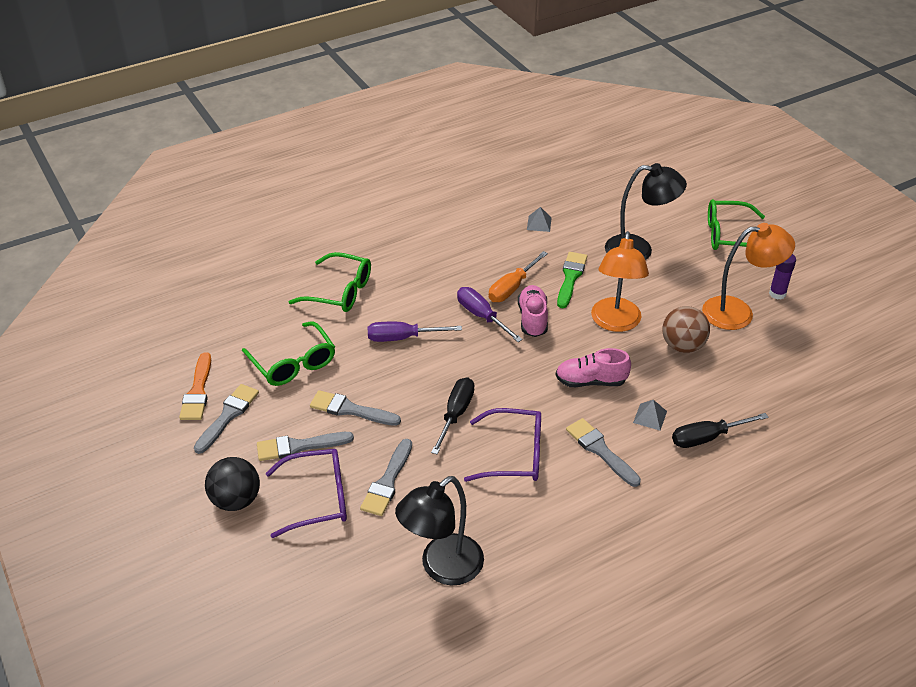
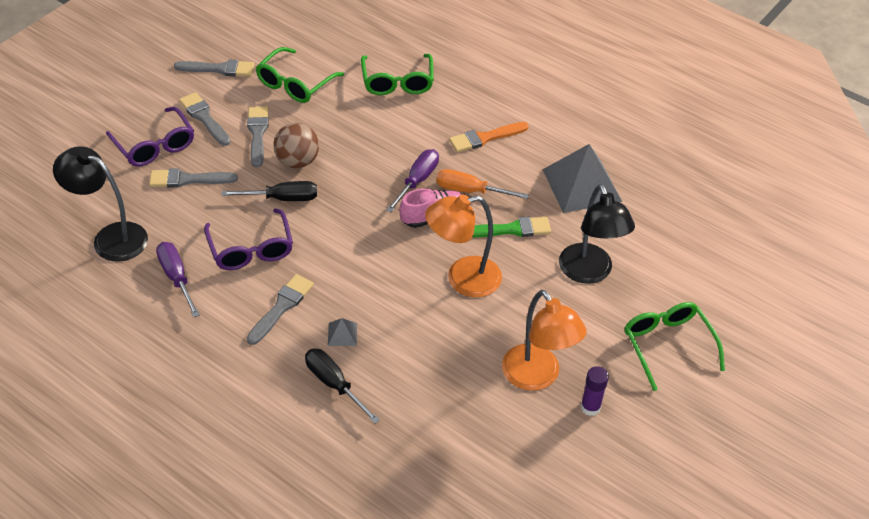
camera: 65 degrees right, 5 degrees up
(197, 391) = (238, 44): orange brush -> orange brush (485, 138)
(236, 500) = (136, 103): black ball -> none
(403, 338) = (360, 138): purple screwdriver -> purple screwdriver (176, 278)
(539, 223) = (581, 185): grey pyramid -> grey pyramid, size x2.44
(591, 381) = (369, 279): pink shoe -> none
(682, 346) = (457, 339): brown ball -> brown ball (297, 161)

